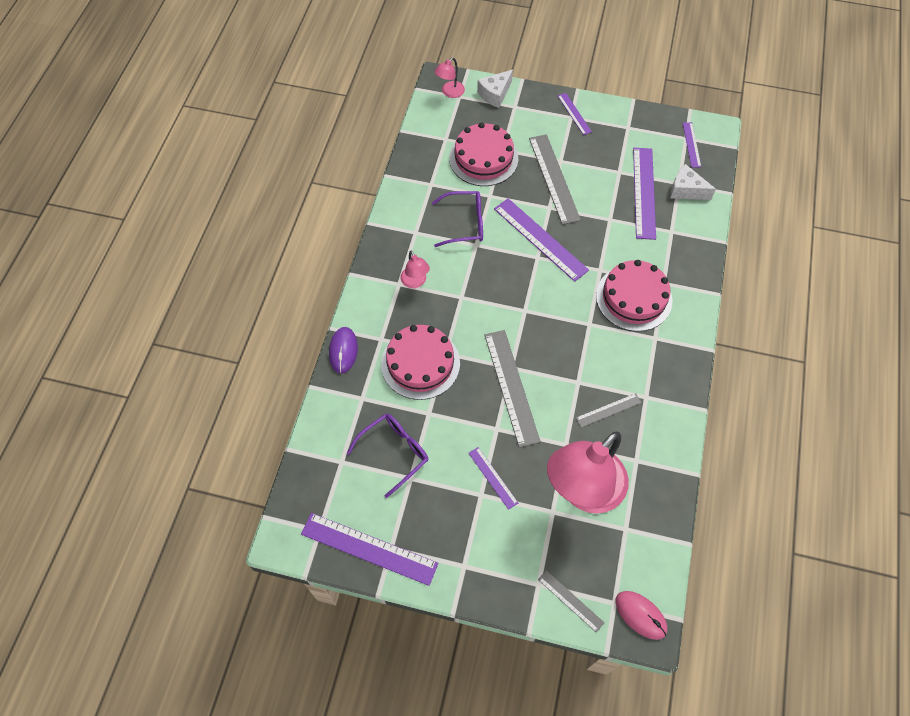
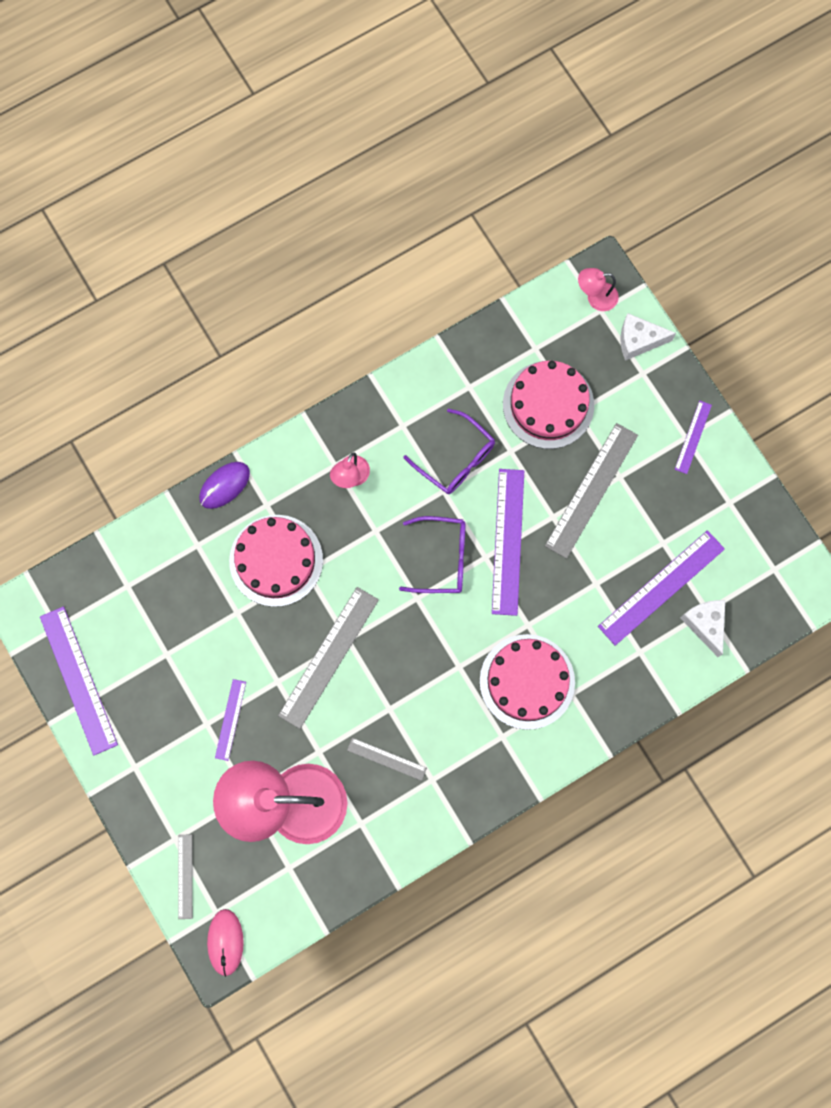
camera: 45 degrees right, 15 degrees up
(394, 452) = (176, 619): purple glasses -> purple glasses (442, 558)
(691, 144) = (771, 581): purple ruler -> none

